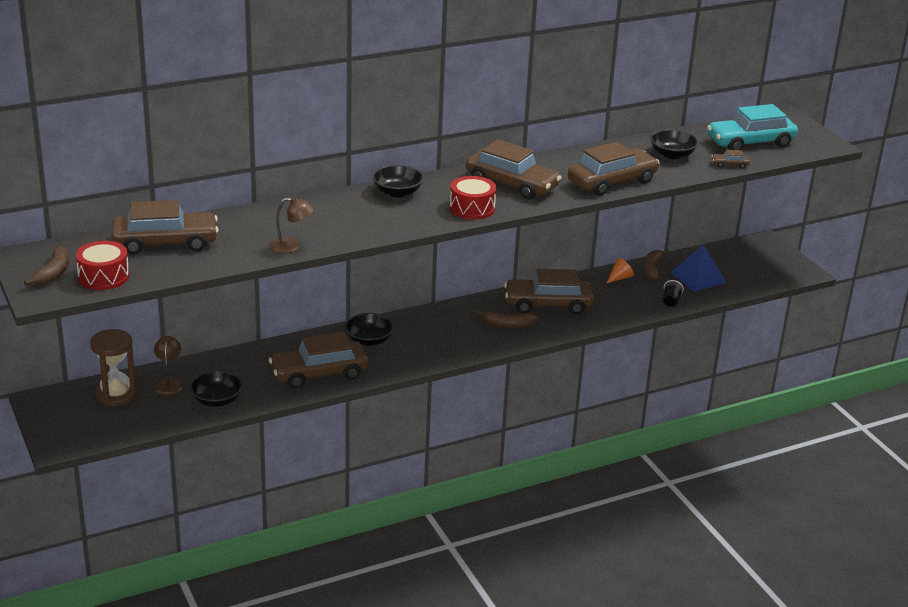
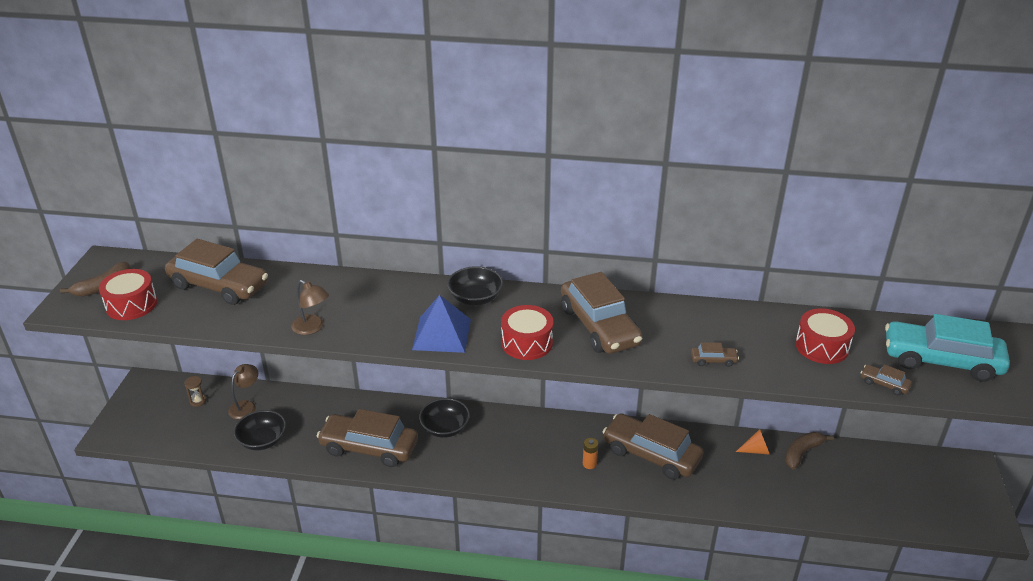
camera: 35 degrees right, 5 degrees up
(116, 395) = (198, 401): brown hourglass -> brown hourglass, size x0.44
(508, 325) = (589, 464): brown banana -> orange battery
(612, 182) = (713, 360): brown car -> brown car, size x0.40
(671, 301) = (790, 504): black cup -> none
(672, 155) = (822, 346): black bowl -> red drum
(698, 277) = (848, 484): blue pyramid -> blue pyramid (441, 334)

